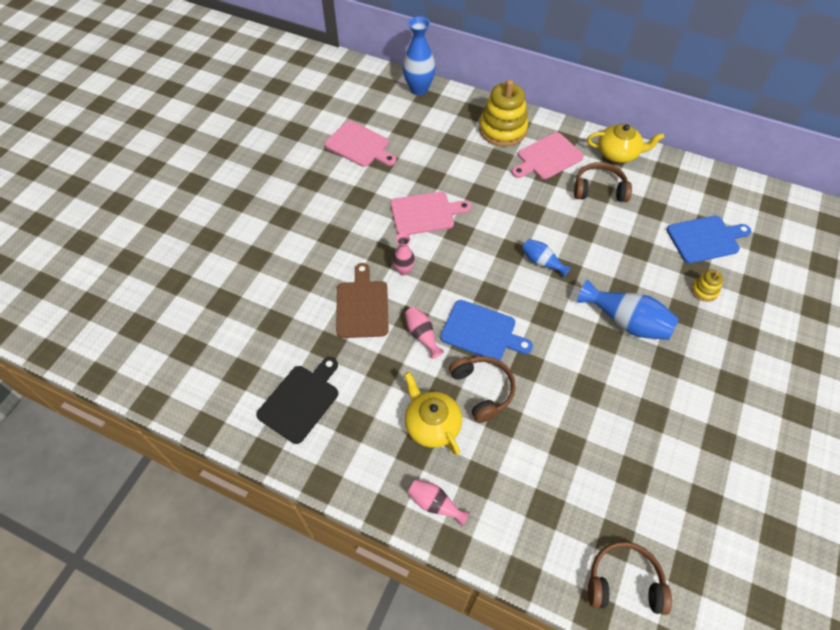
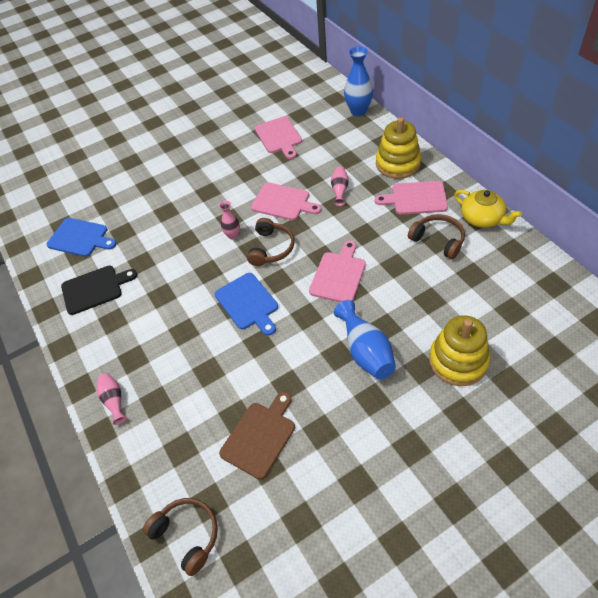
camera: 40 degrees right, 5 degrees down
(362, 306) = (184, 247): brown cutting board -> brown cutting board (260, 436)
(422, 335) = (205, 285): pink vase -> pink vase (340, 190)
(432, 424) = (158, 348): yellow teapot -> none
(482, 390) = (212, 343): brown headphones -> brown headphones (271, 248)
(542, 262) = (338, 275): blue vase -> pink cutting board
(704, 290) = (458, 361): yellow stacking toy -> yellow stacking toy, size x2.14
(705, 239) = (500, 320): blue cutting board -> blue cutting board (80, 238)

